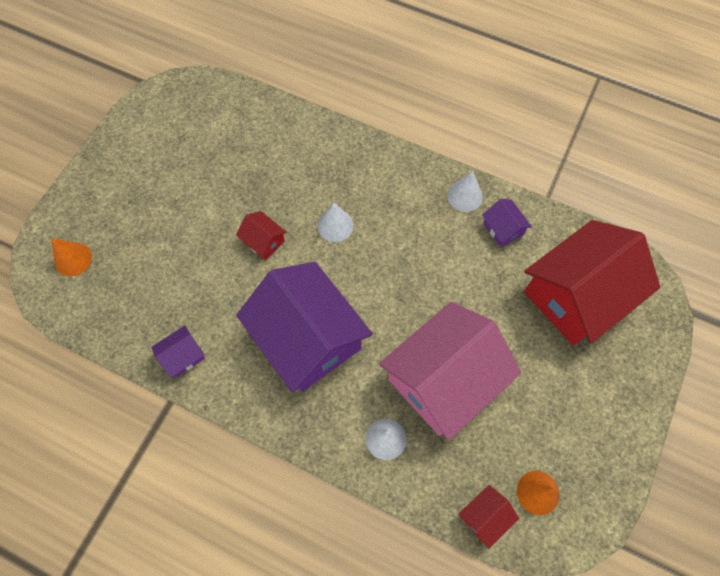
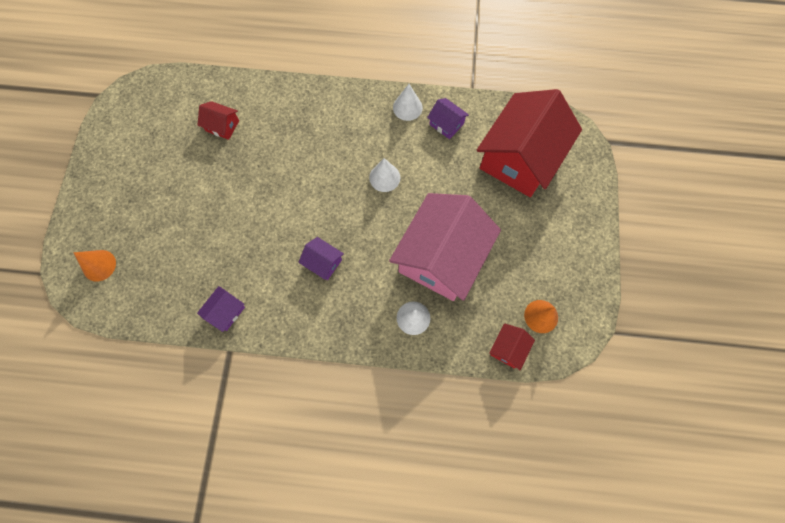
camera: 20 degrees left, 5 degrees up
(263, 241) = (257, 196): red house -> red house (222, 126)
(307, 338) = (323, 262): purple house -> purple house, size x0.41
(335, 225) = (312, 165): white cone -> white cone (384, 177)

